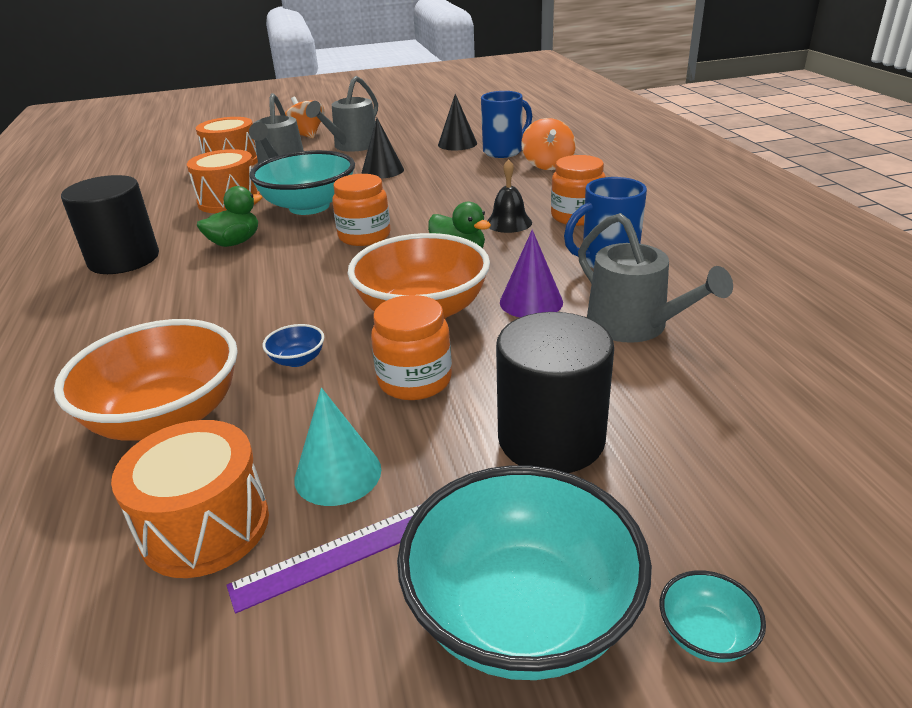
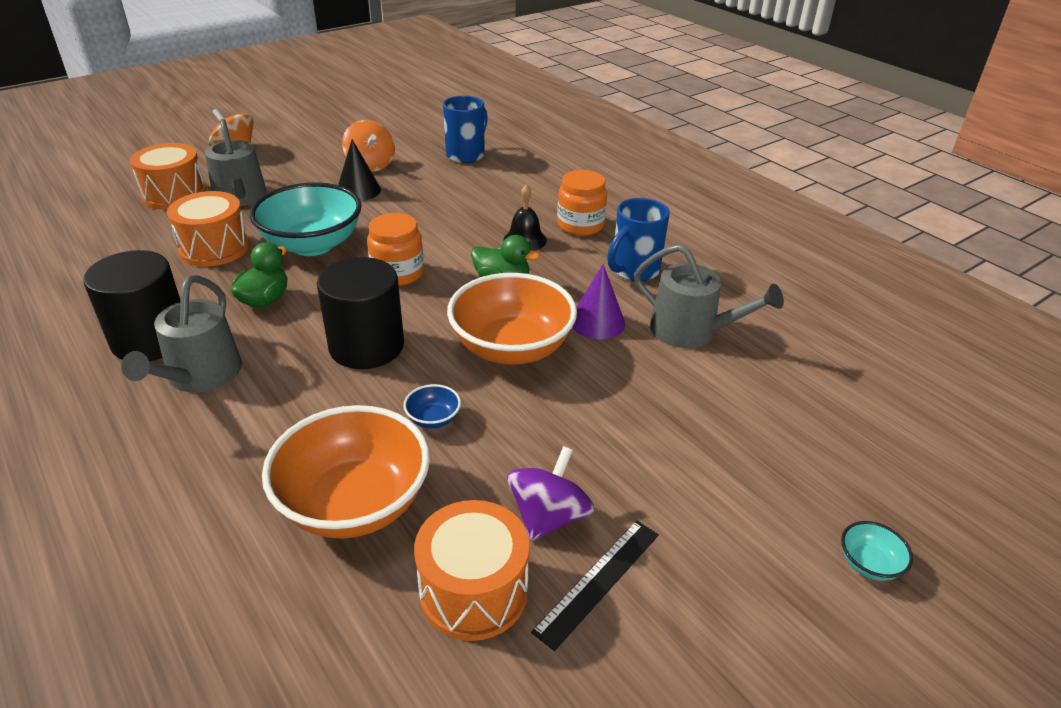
camera: 25 degrees left, 5 degrees up
(338, 474) = (548, 516): turquoise cone -> purple spinning top
(339, 553) = (598, 581): purple ruler -> black ruler
(353, 146) = (302, 161): grey watering can -> grey watering can (200, 376)
(414, 380) = (551, 417): orange jar -> none
(457, 144) = (413, 149): black cone -> none
(522, 613) = (753, 585): turquoise bowl -> none
(548, 165) = (518, 168): orange spinning top -> orange spinning top (371, 165)
(551, 438) = (690, 445): black cylinder -> black cylinder (366, 346)

